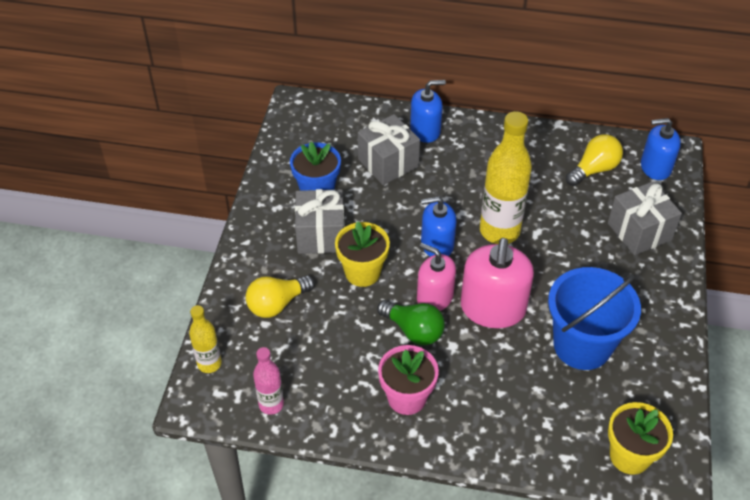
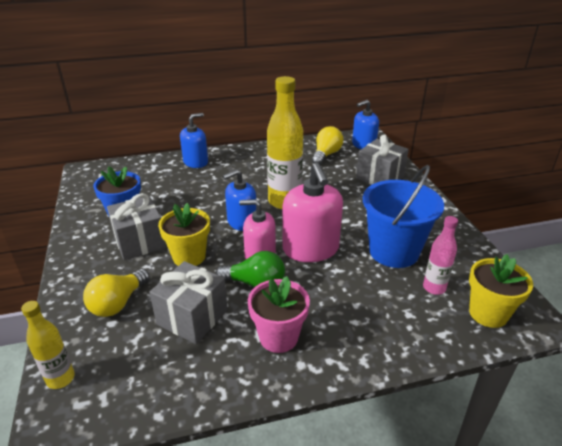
camera: 25 degrees left, 15 degrees down
(271, 404) = (144, 393): pink bottle -> pink bottle (434, 288)
(388, 163) = (176, 185): grey gift -> grey gift (192, 317)

